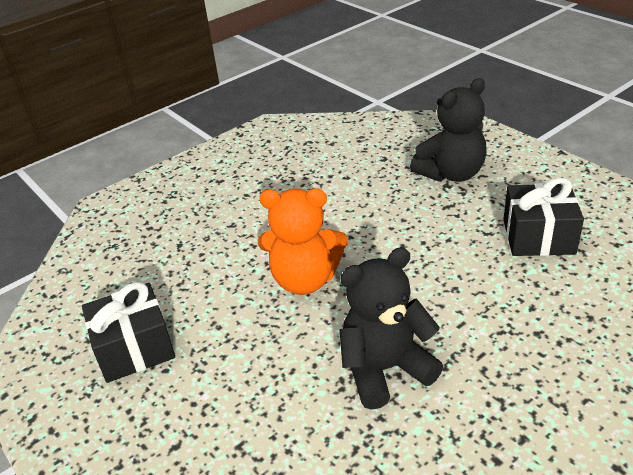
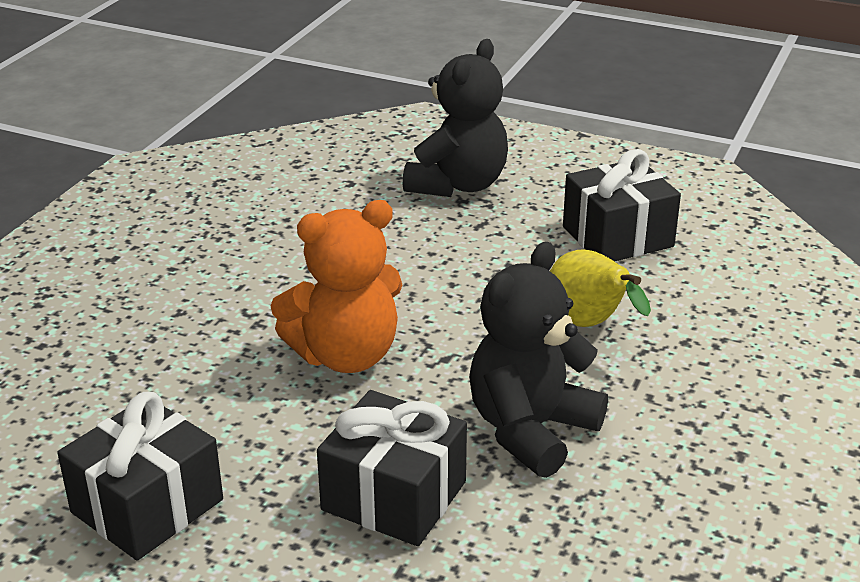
camera: 30 degrees left, 5 degrees down
(270, 389) = (394, 496): none -> black gift
(475, 301) = (589, 325): none -> yellow pear

